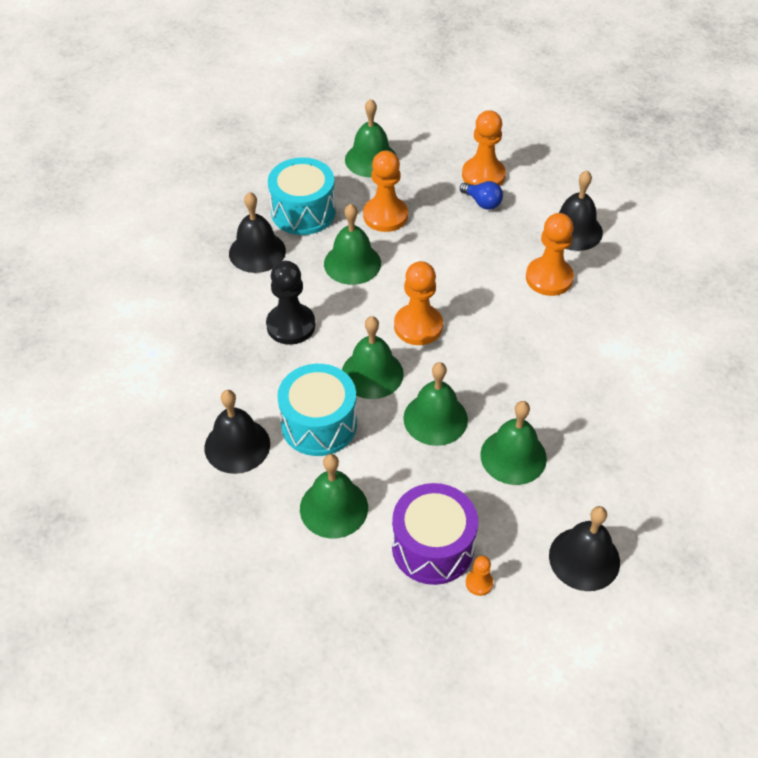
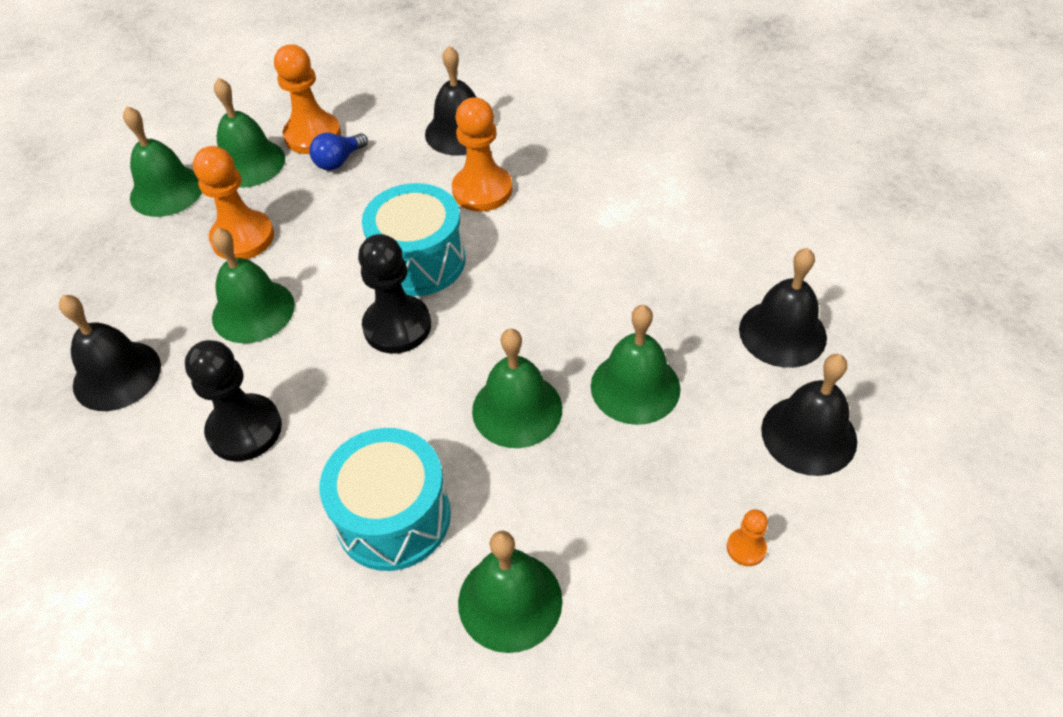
camera: 40 degrees left, 0 degrees up
(237, 445) = (316, 625): black bell -> black bell (782, 333)
(303, 212) = (135, 294): turquoise drum -> turquoise drum (419, 261)
(372, 373) = (398, 413): green bell -> green bell (249, 163)
(418, 326) = (397, 326): orange pawn -> black pawn
(433, 547) = (660, 550): purple drum -> none
(482, 202) = (338, 161): blue light bulb -> blue light bulb turned 135 degrees clockwise

